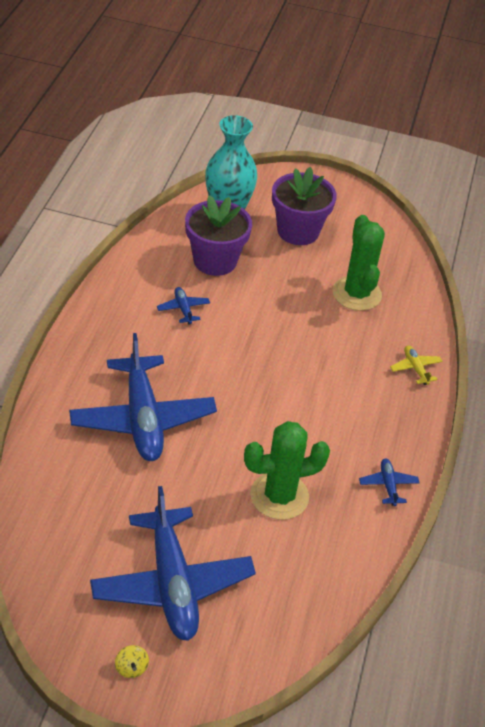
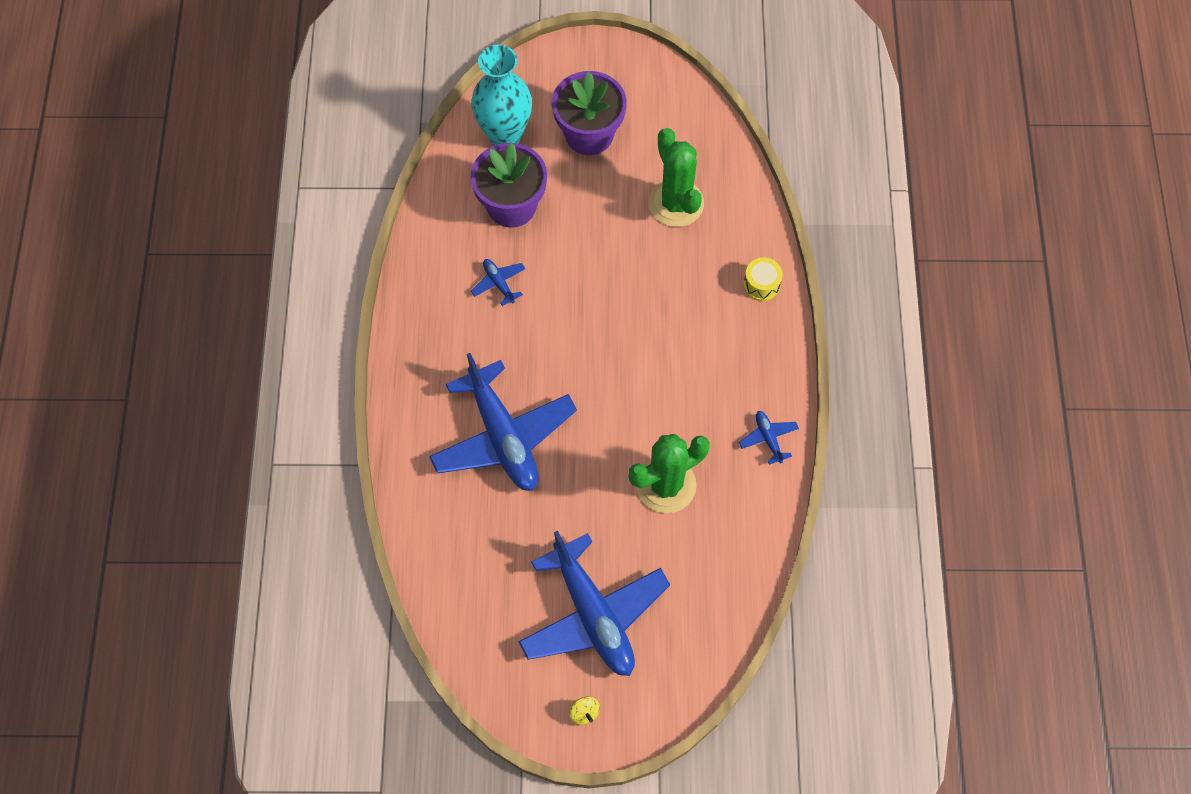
camera: 10 degrees left, 20 degrees up
(415, 368) = (761, 284): yellow plane -> yellow drum

